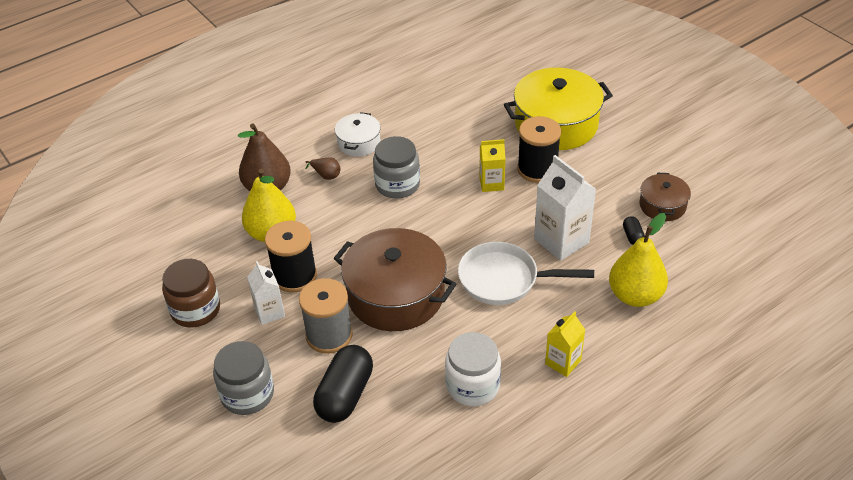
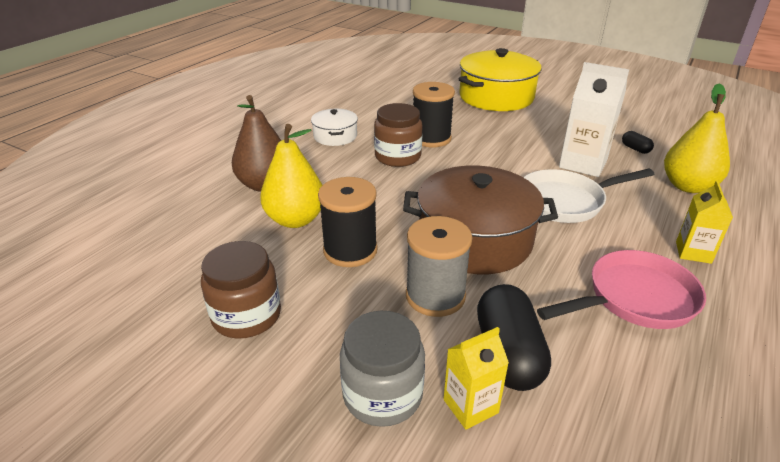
camera: 25 degrees left, 10 degrees down
(269, 312) = (345, 292): white carton -> none
(326, 175) = (321, 163): brown pear -> none
(397, 184) = (397, 156): grey jar -> brown jar
(472, 385) = (635, 299): white jar -> pink pan
(491, 183) = (482, 140): yellow carton -> yellow carton (470, 406)
(537, 169) = (511, 124): black spool -> black spool (431, 138)
(662, 205) = (633, 126): brown pot -> none

